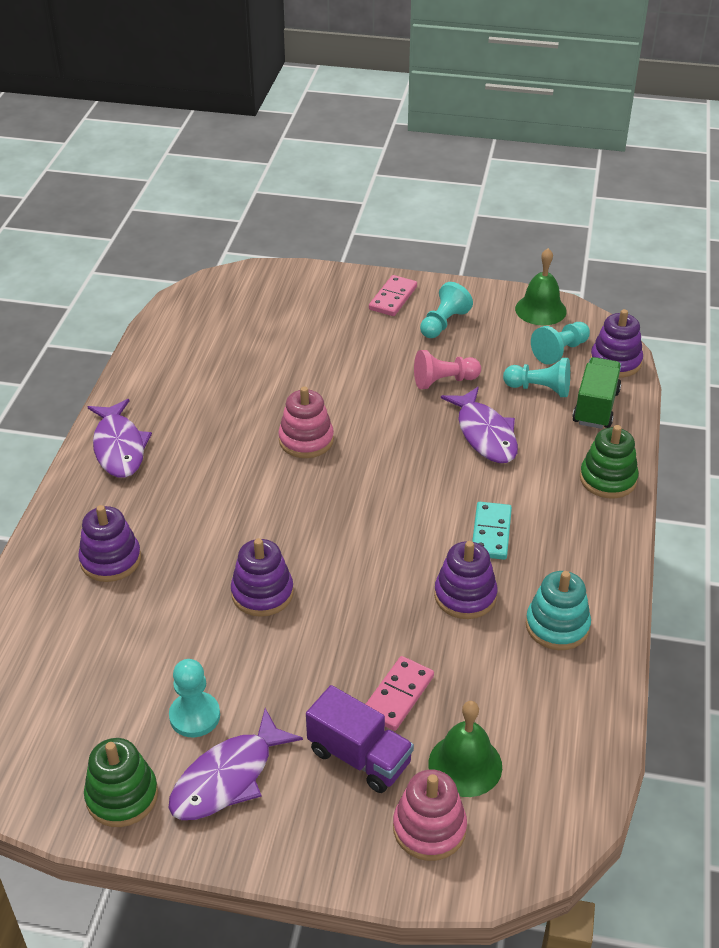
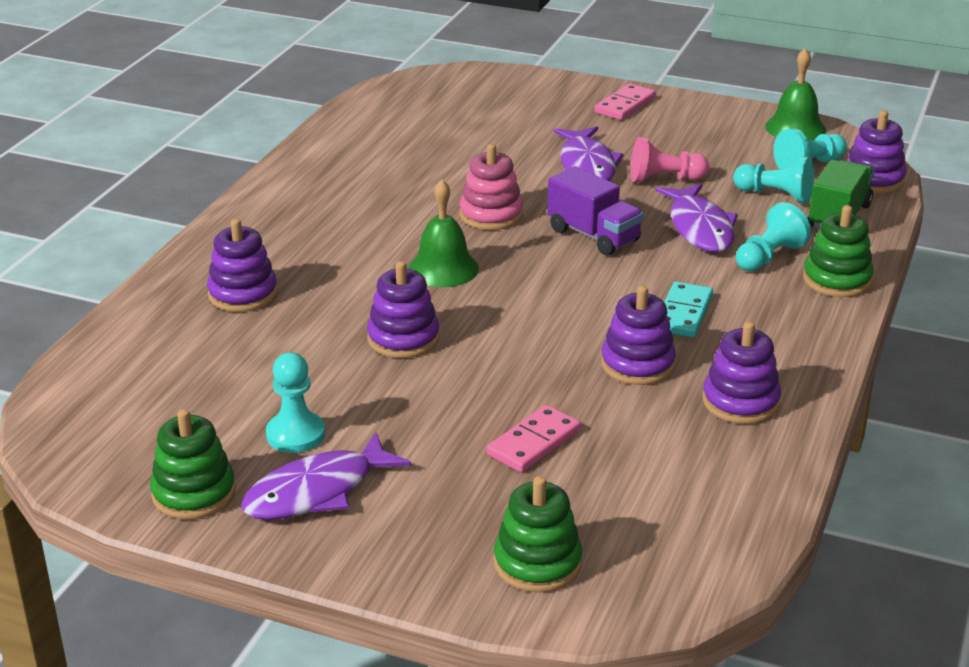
camera: 10 degrees right, 10 degrees down
(119, 447) = (281, 202): purple fish -> purple fish (587, 166)
(359, 757) = (473, 491): purple truck -> purple truck (593, 235)
(429, 828) = (537, 563): pink stacking toy -> green stacking toy
(443, 323) = (677, 131): turquoise pawn -> turquoise pawn (769, 257)
(465, 765) = (596, 512): green bell -> green bell (443, 268)
(557, 626) = (740, 402): turquoise stacking toy -> purple stacking toy

